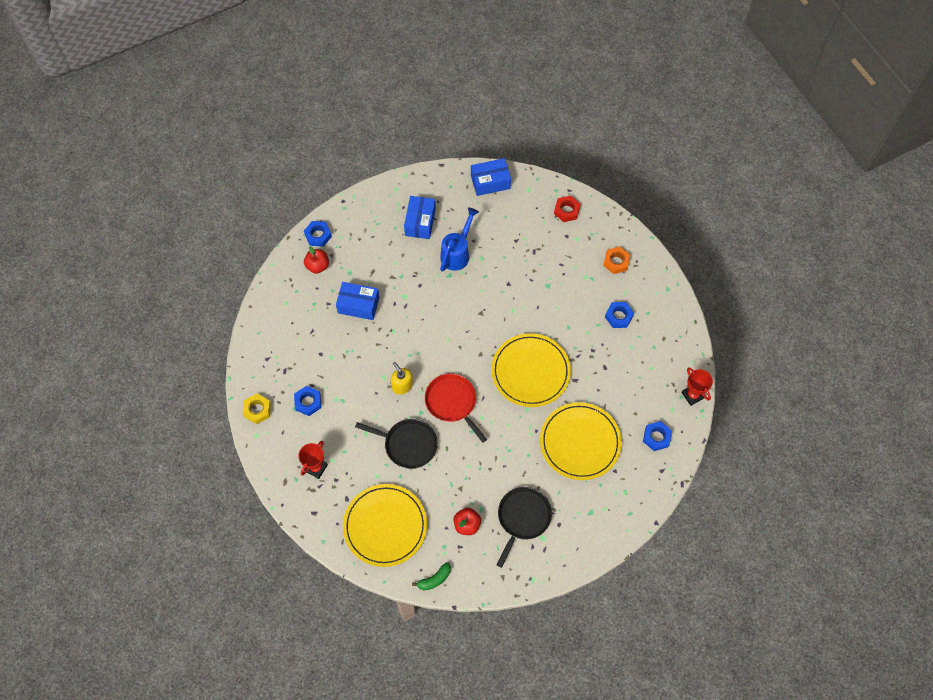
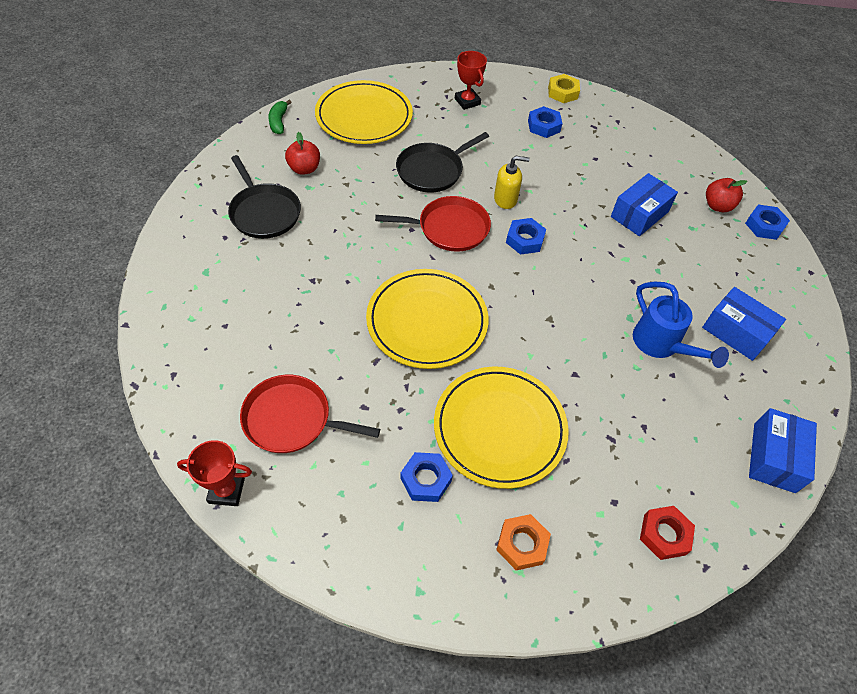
camera: 120 degrees right, 10 degrees down
(580, 442) = (293, 313): yellow plate -> yellow plate (499, 428)
(637, 395) = (292, 419): none -> red pan
(656, 437) = (217, 399): blue nut -> blue nut (525, 240)

